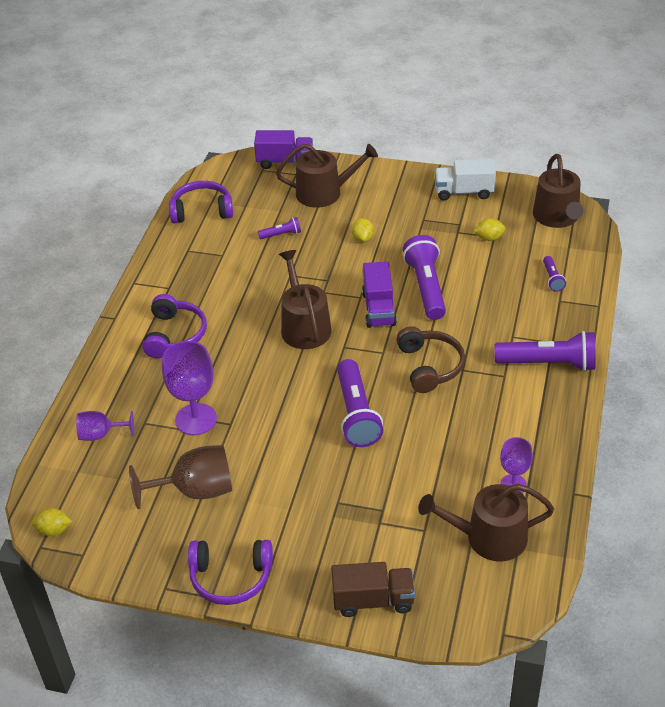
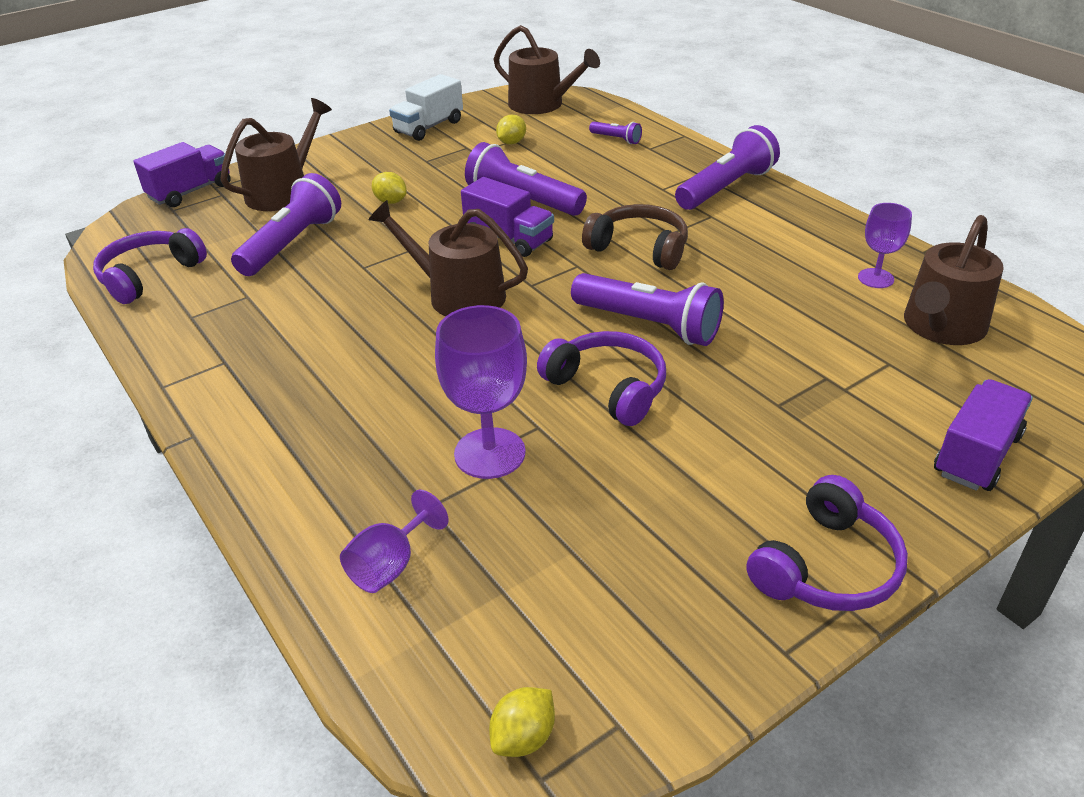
camera: 50 degrees left, 5 degrees down
(174, 335) = (313, 397): purple headphones -> purple headphones (608, 388)
(195, 491) = (622, 519): brown goblet -> none
(281, 234) = (292, 243): purple flashlight -> purple flashlight, size x2.08
(373, 600) = (976, 455): brown truck -> purple truck

